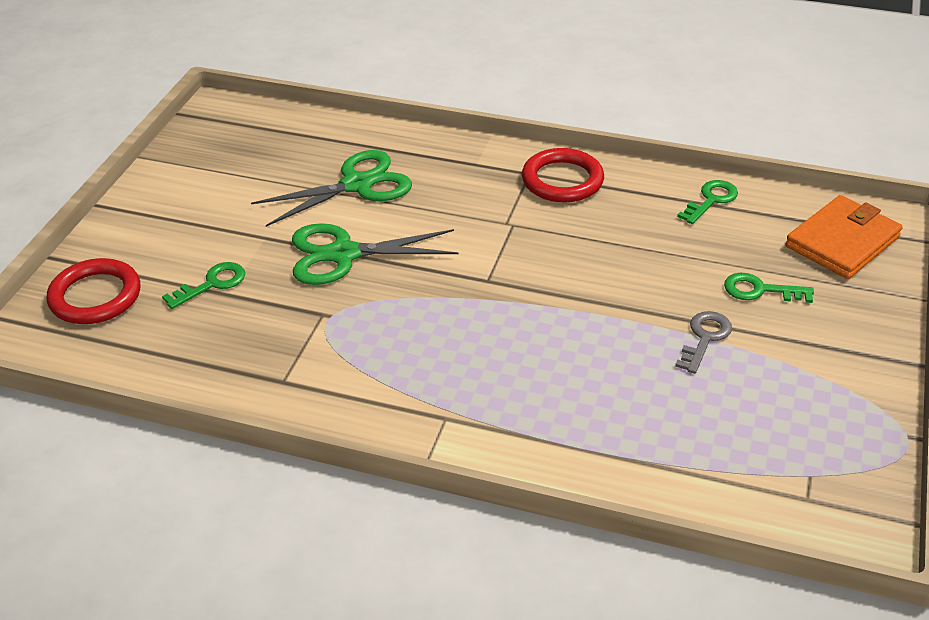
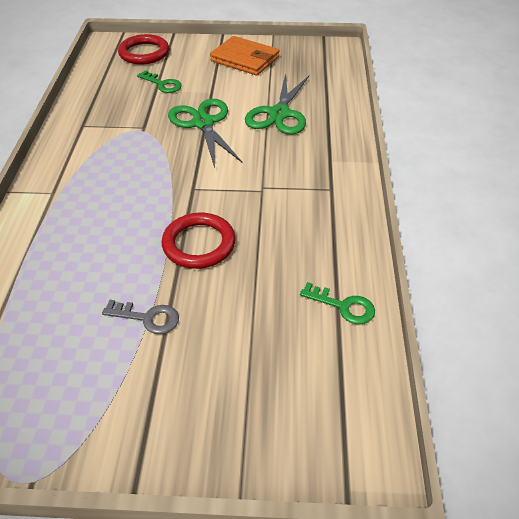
camera: 75 degrees right, 5 degrees up
(357, 185) = (279, 114): green scissors -> green scissors turned 60 degrees clockwise
(562, 180) = (330, 208): red ring -> red ring (199, 244)
(760, 290) = (219, 353): green key -> none
(842, 241) = (316, 420): orange wallet -> orange wallet (245, 59)

